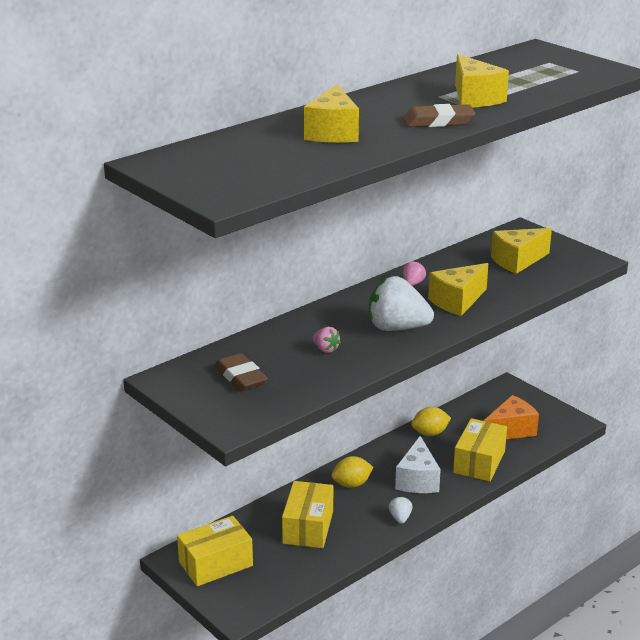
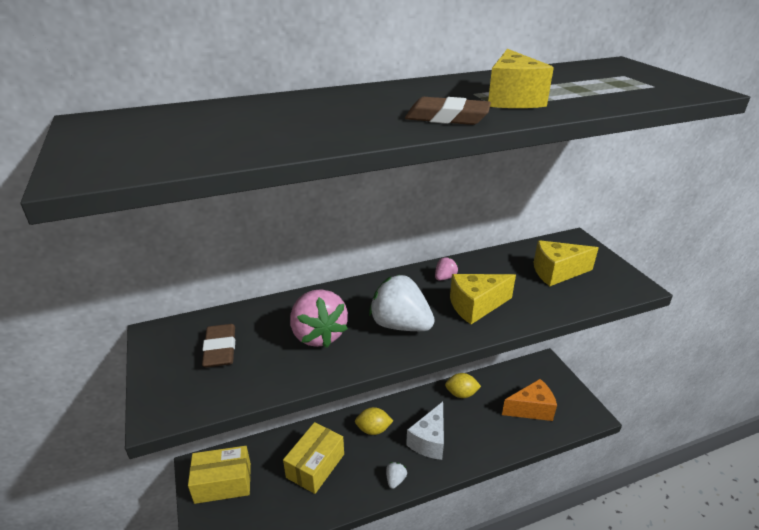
camera: 20 degrees right, 5 degrees up
(325, 349) = (318, 335): pink strawberry -> pink strawberry, size x2.19
(333, 133) = (316, 115): yellow cheese -> none
(479, 462) = (490, 436): yellow box -> none

